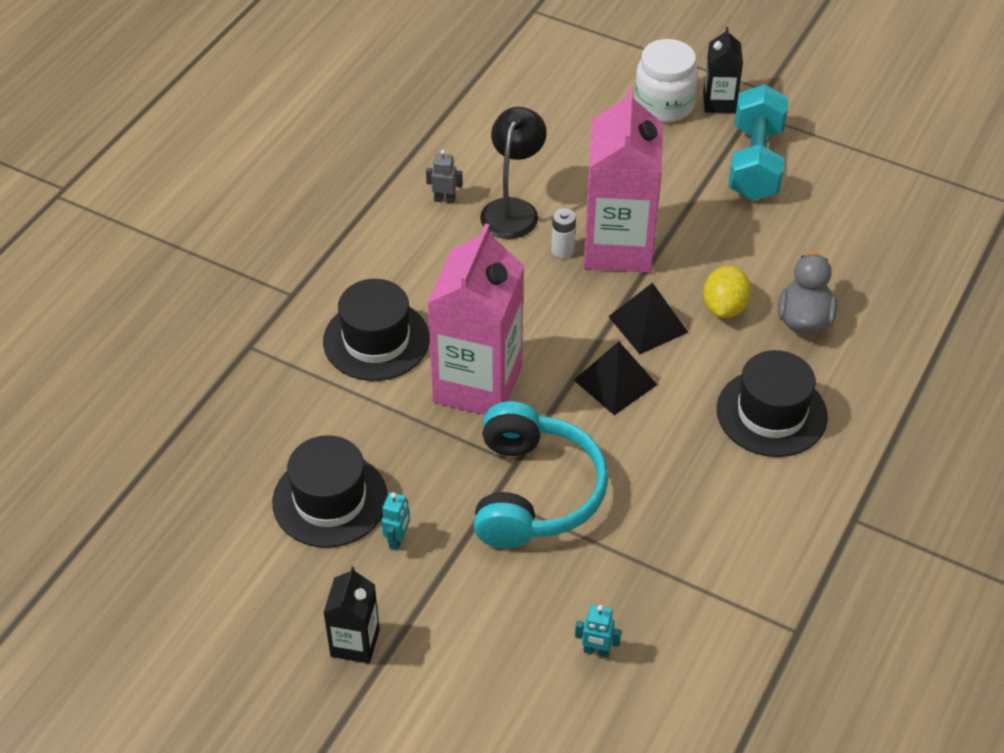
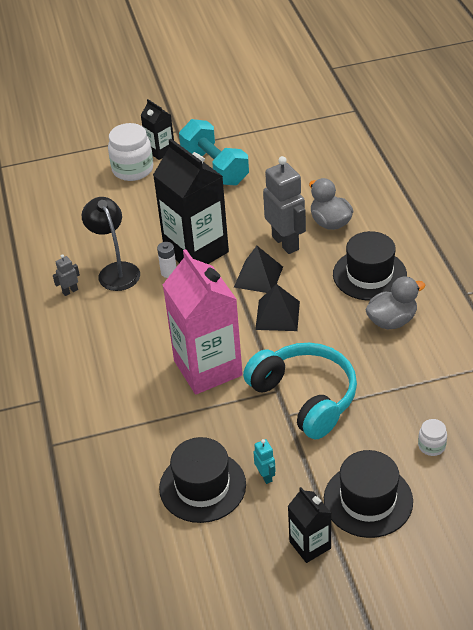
camera: 40 degrees left, 5 degrees down
(376, 340) = (123, 387): black hat -> black hat (368, 500)
(596, 651) = (431, 446): turquoise robot -> white jar
(618, 247) = (196, 251): pink carton -> black carton
(724, 307) = (285, 243): yellow lemon -> grey robot
(729, 484) = (392, 321): none -> grey duck

